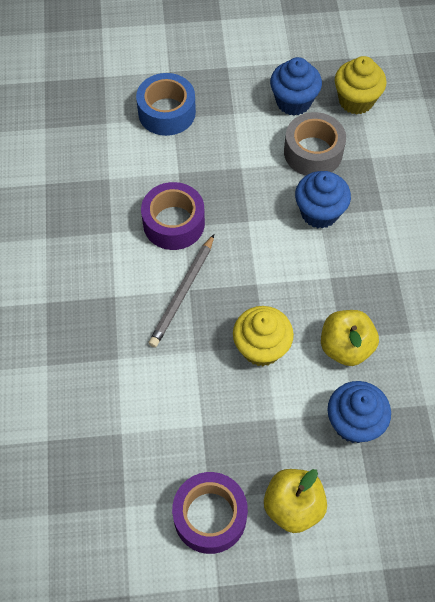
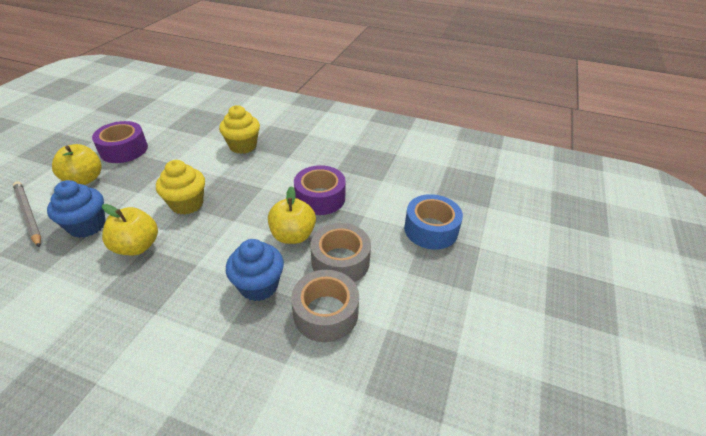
camera: 115 degrees right, 20 degrees down
(183, 293) = (262, 184): grey pencil -> grey pencil (28, 214)
(244, 219) = (293, 235): none -> yellow apple
(252, 166) = (340, 261): none -> grey tape
(293, 102) = (398, 326): blue cupcake -> none
(356, 101) = (369, 391): yellow cupcake -> yellow cupcake (243, 146)

